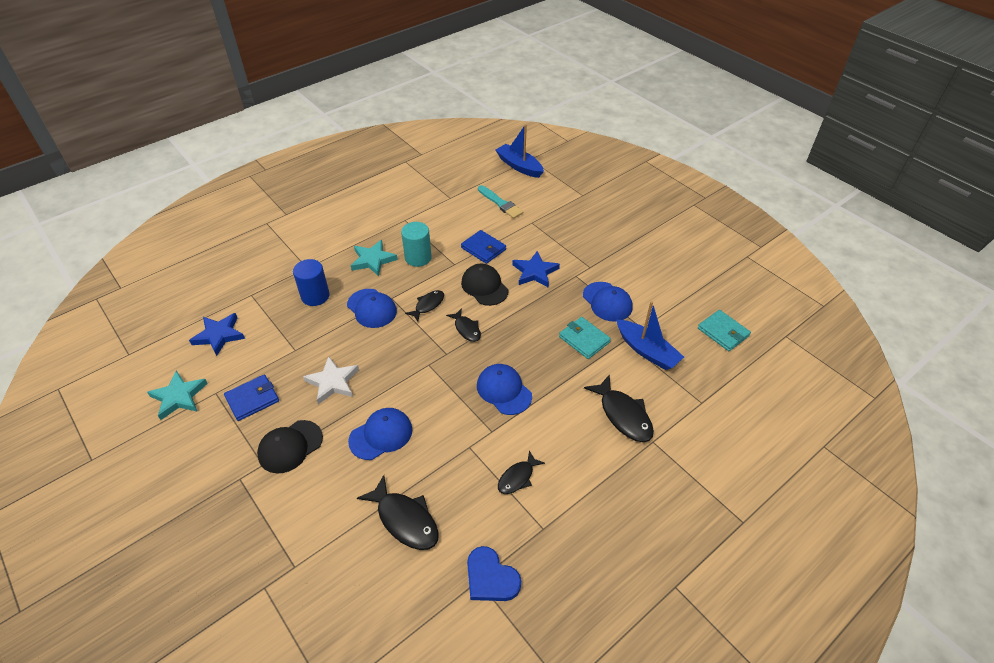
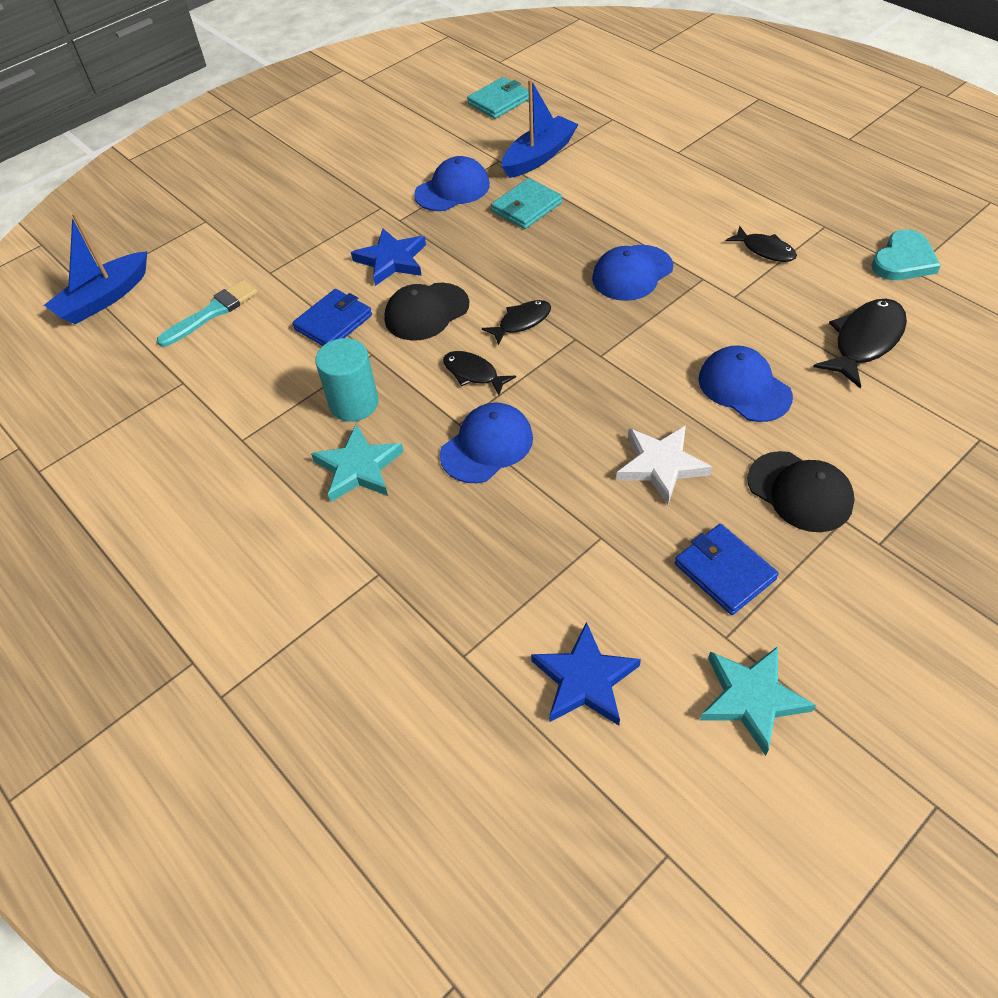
camera: 90 degrees left, 5 degrees up
(315, 296) = (461, 538): blue cylinder -> none
(490, 578) = (903, 260): blue heart -> turquoise heart
(623, 415) = (646, 173): black fish -> none

